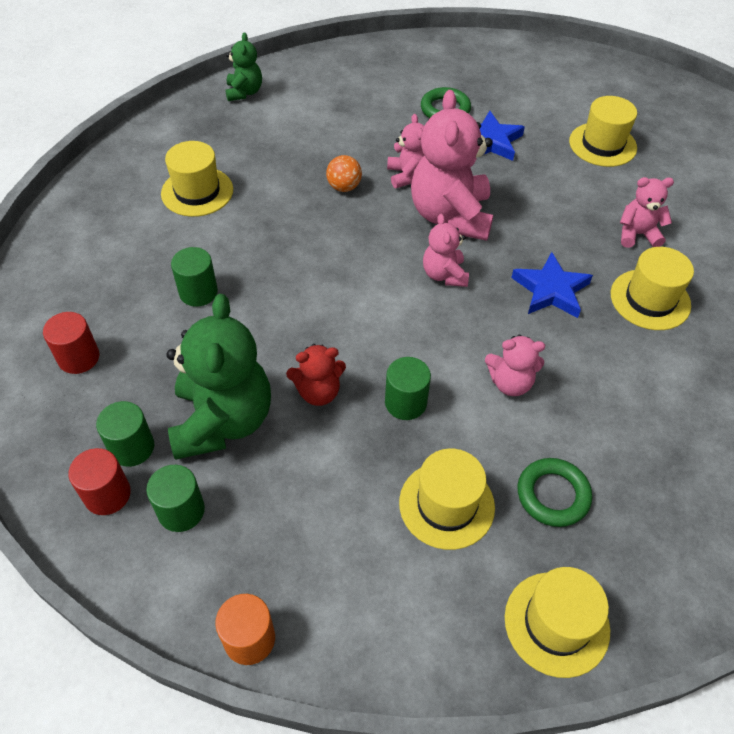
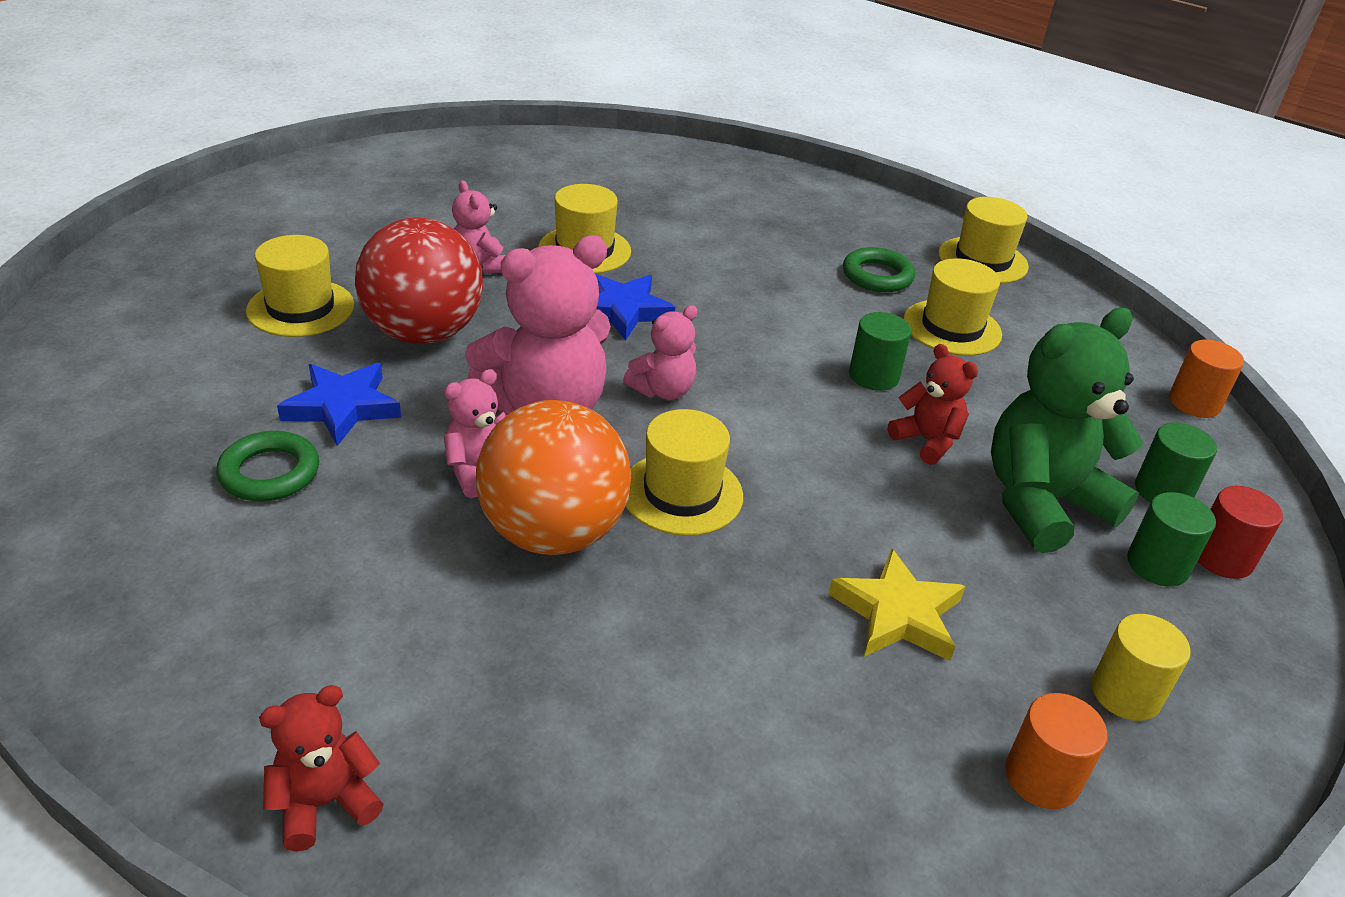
camera: 120 degrees left, 15 degrees down
(75, 291) = (1042, 777): none -> orange cylinder
(79, 358) = (1125, 694): red cylinder -> yellow cylinder
(197, 192) = (694, 726): yellow hat -> yellow hat (682, 493)
(198, 292) = (898, 614): green cylinder -> yellow star
(244, 92) = (324, 803): green teddy bear -> red teddy bear
(344, 187) = (553, 533): orange ball -> orange ball, size x2.32
(510, 383) = (779, 316): pink teddy bear -> none
(555, 187) = (424, 333): none -> red ball

